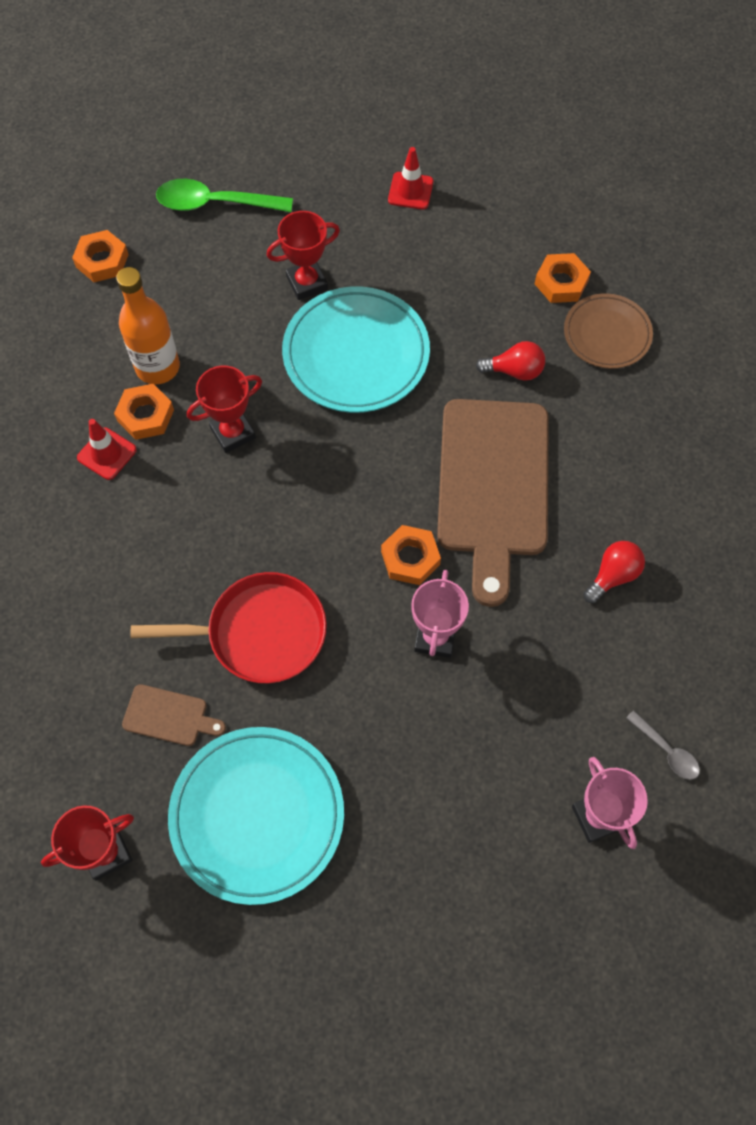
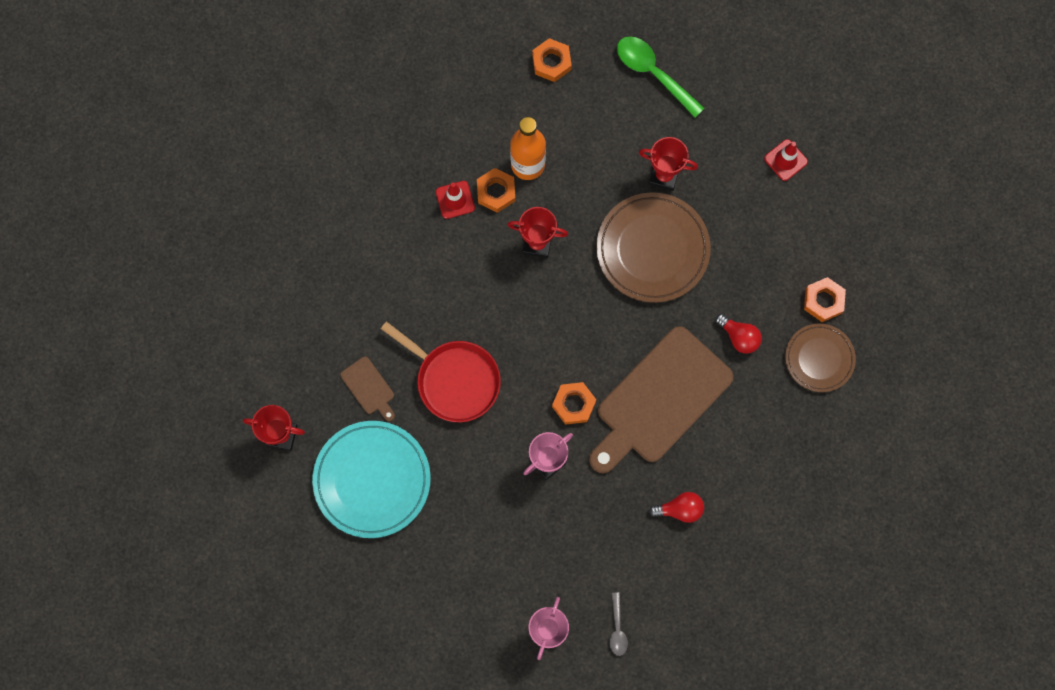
camera: 40 degrees right, 10 degrees up
(356, 354) = (652, 249): turquoise plate -> brown plate

